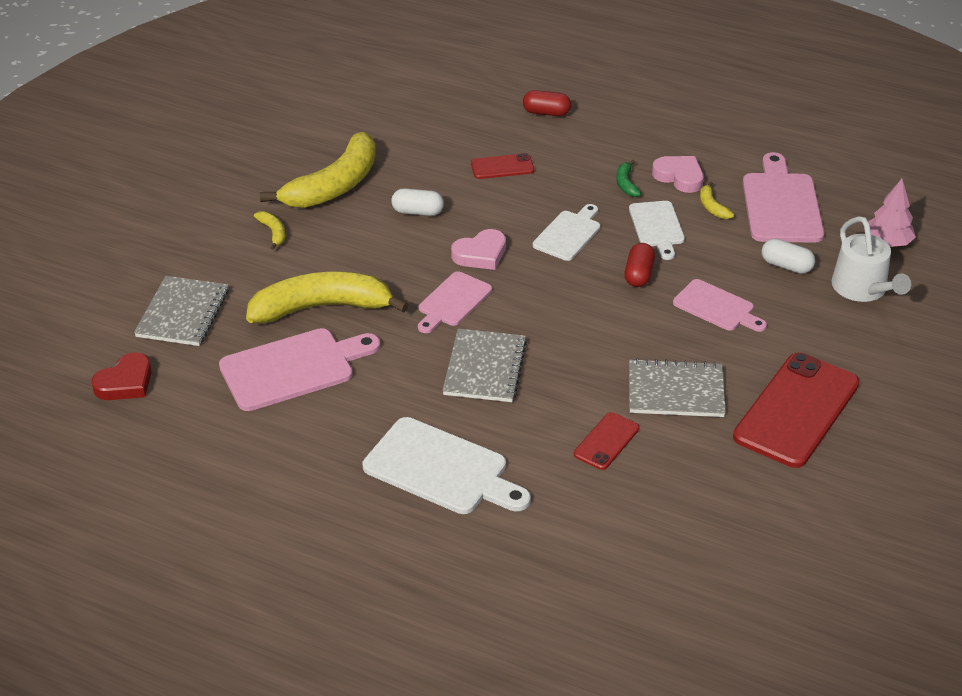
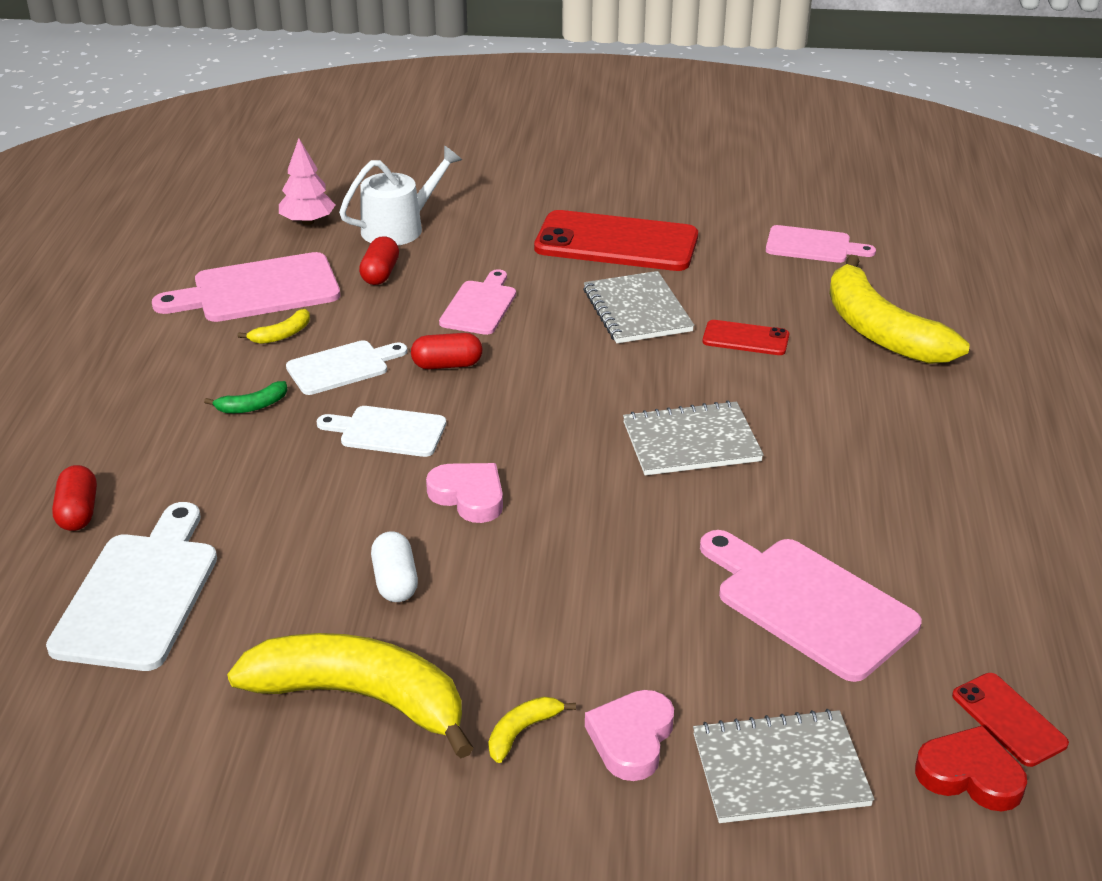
camera: 110 degrees left, 5 degrees down
(321, 307) = (670, 616): yellow banana -> yellow banana (880, 331)
(441, 469) = (877, 435): white cutting board -> white cutting board (140, 594)
(452, 301) = (583, 496): pink cutting board -> pink cutting board (812, 246)
(502, 167) = (245, 524): red phone -> red phone (1009, 719)
(679, 177) = (221, 367): pink heart -> pink heart (631, 739)
(786, 266) = (380, 273): white capsule -> red capsule

